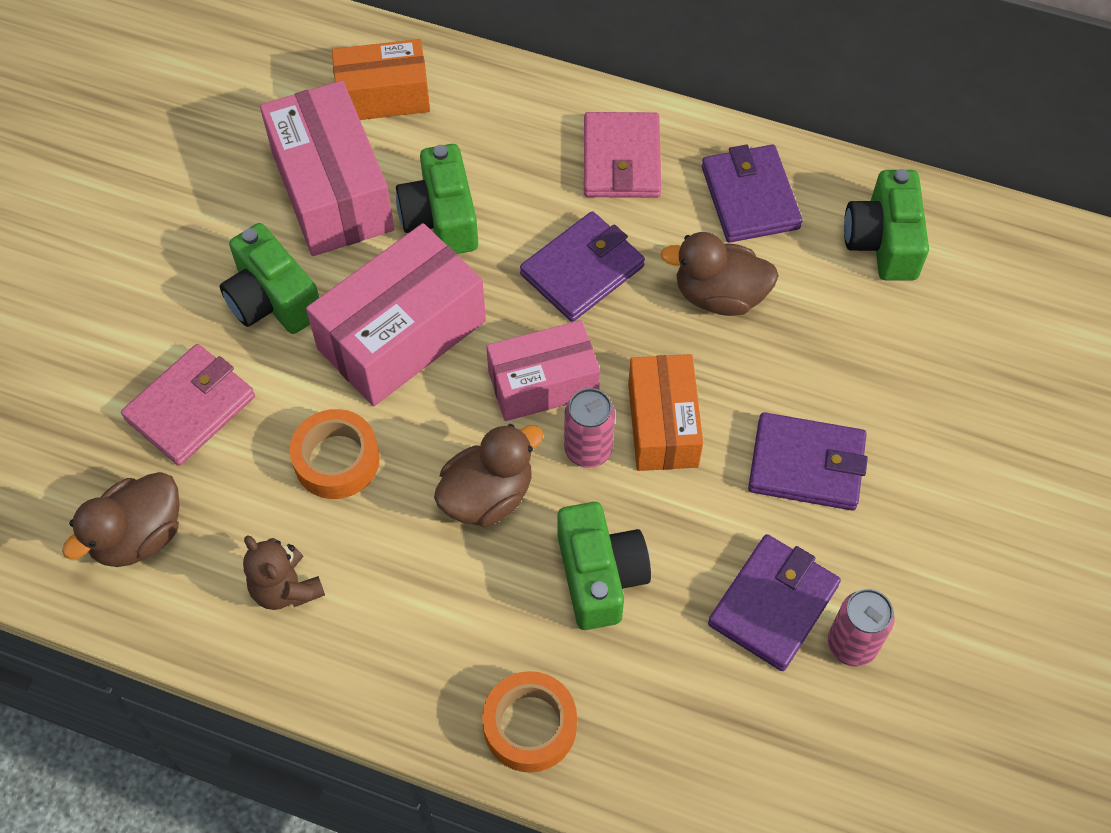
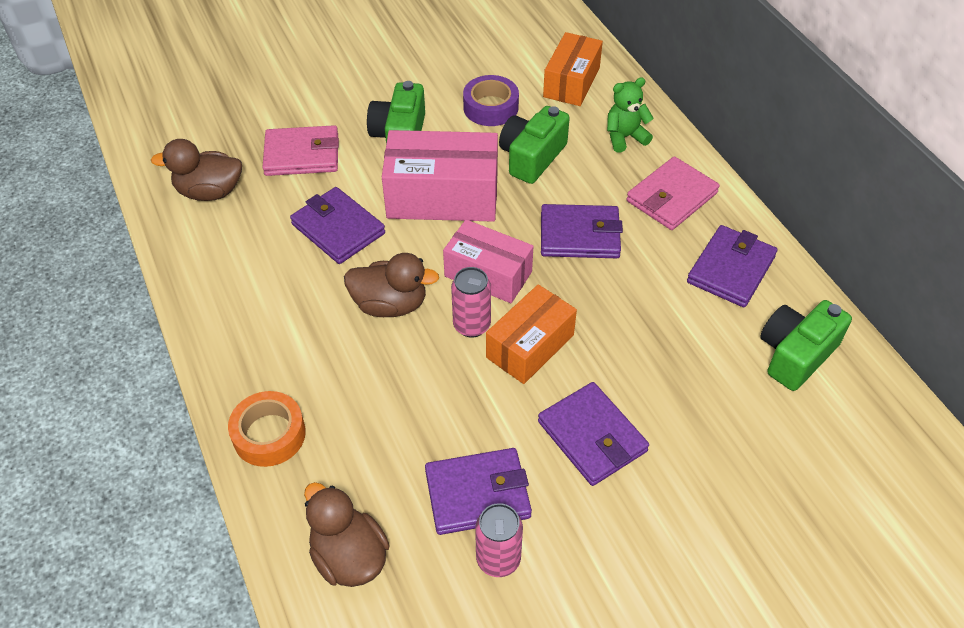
camera: 45 degrees right, 10 degrees down
(286, 588) = (241, 267): brown teddy bear -> none
(332, 190) = (490, 107): pink box -> purple tape
(336, 460) = (338, 229): orange tape -> purple wallet
(383, 96) = (571, 82): orange box -> orange box turned 75 degrees clockwise
(507, 124) = (625, 137): none -> green teddy bear
(600, 575) = (399, 393): green camera -> none
(719, 295) = (647, 306): brown duck -> brown duck (349, 556)

